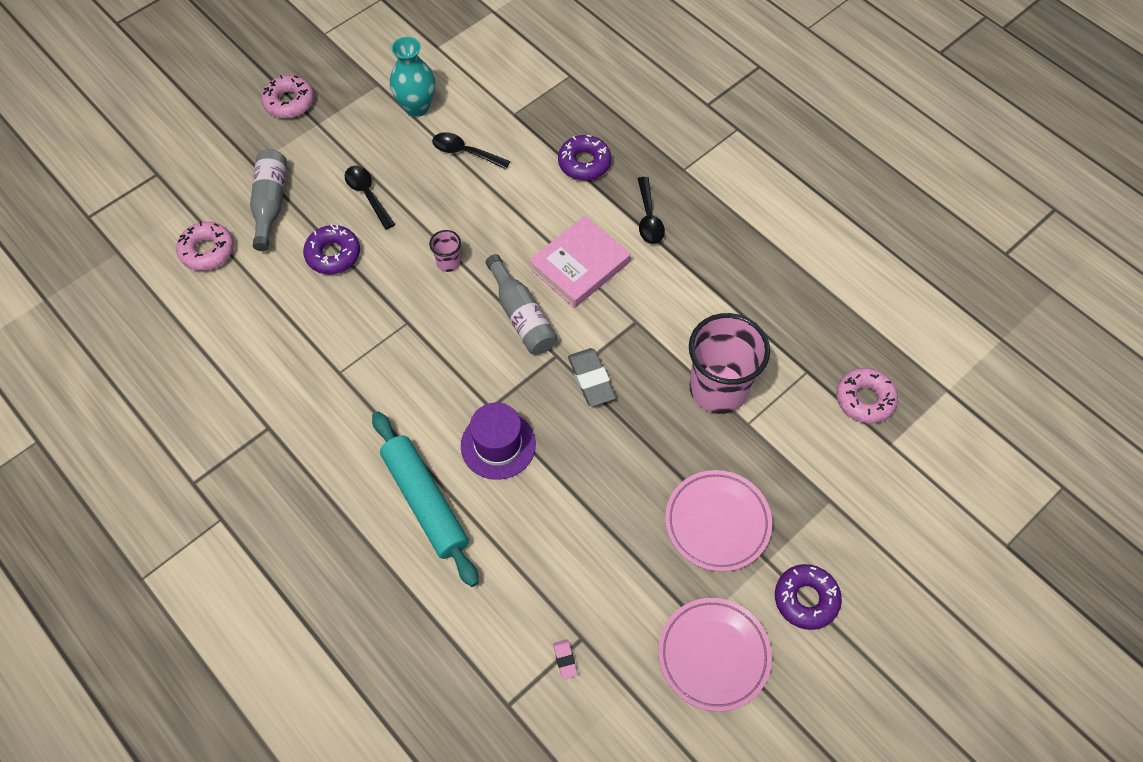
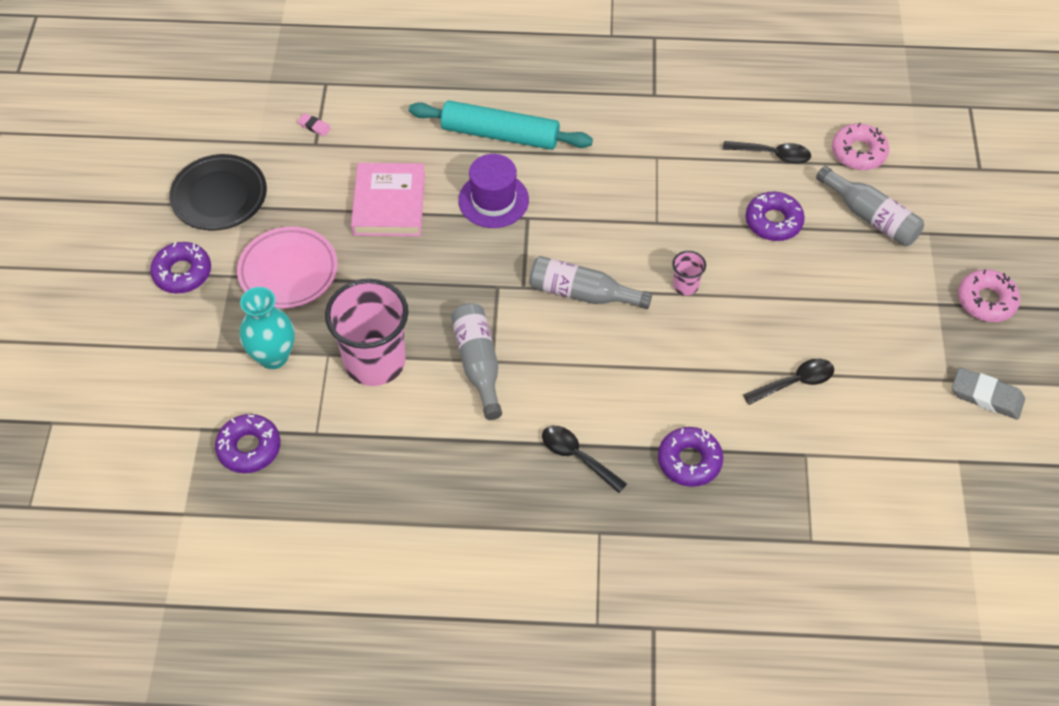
camera: 135 degrees right, 5 degrees down
(367, 195) = (815, 283): black spoon -> black spoon (772, 155)
(417, 107) = (888, 387): turquoise vase -> turquoise vase (273, 356)
(579, 265) = (586, 368): pink book -> pink book (389, 204)
(591, 379) = (478, 291): grey eraser -> grey eraser (986, 396)
(647, 327) = (478, 364): none -> grey bottle
(713, 655) = (219, 196): pink plate -> black plate
(864, 399) = (249, 448): pink donut -> purple donut

